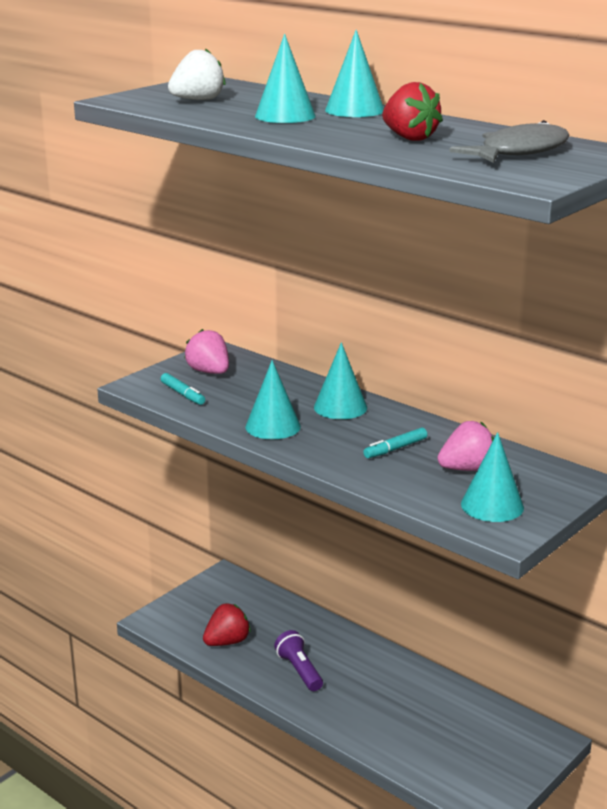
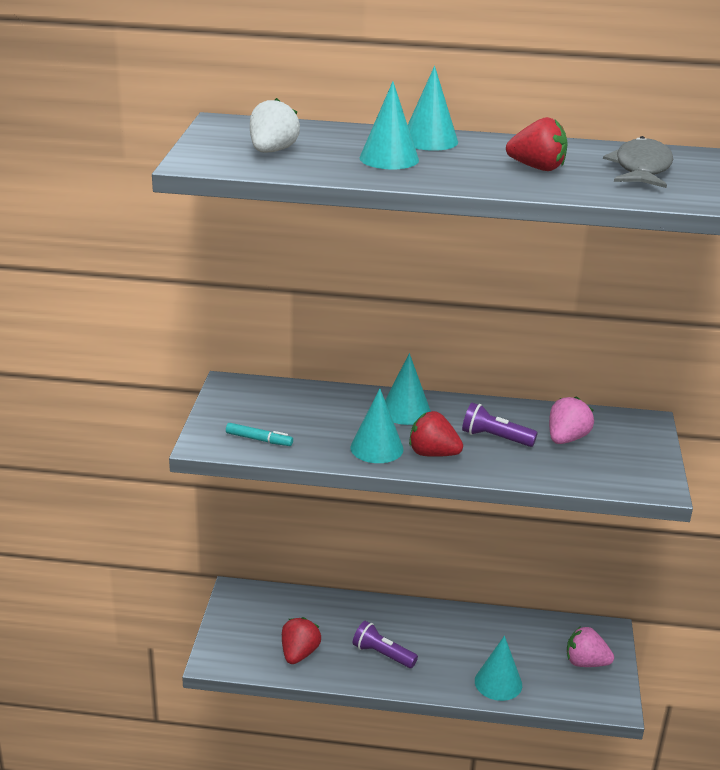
camera: 35 degrees left, 5 degrees up
(209, 372) = (252, 408): pink strawberry -> pink strawberry (585, 662)
(317, 444) = (433, 454): none -> red strawberry
(395, 449) = (495, 438): turquoise marker -> purple flashlight
(492, 505) = (621, 466): turquoise cone -> turquoise cone (498, 683)

